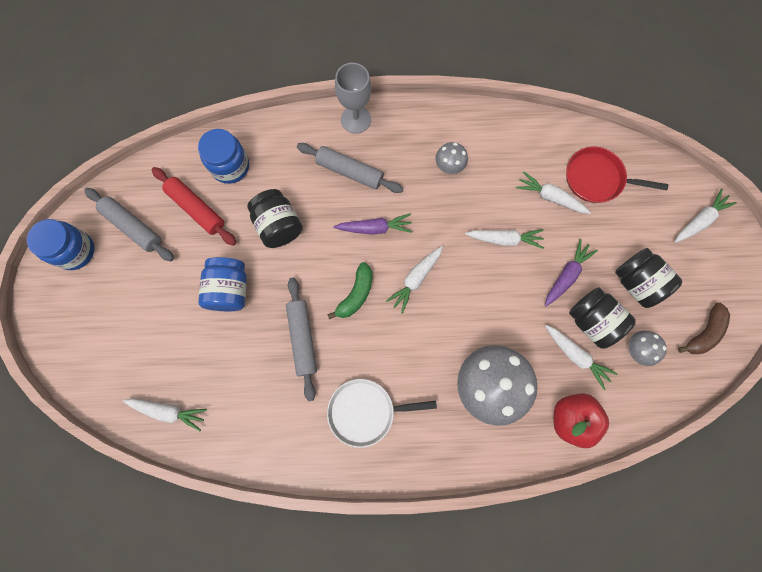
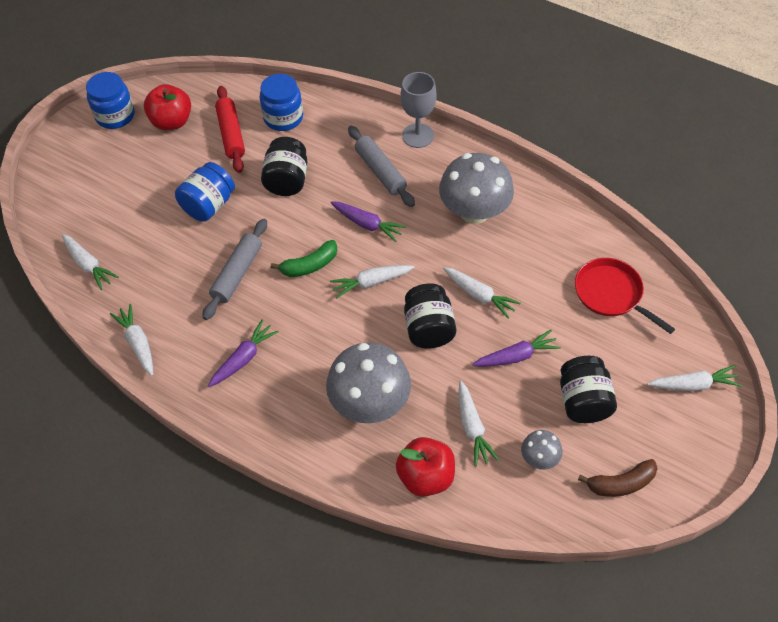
camera: 35 degrees right, 20 degrees down
(133, 227) = (172, 122): grey rolling pin -> red apple
(365, 412) = (243, 358): white pan -> purple carrot
(449, 165) = (474, 211): grey mushroom -> grey mushroom, size x2.11
(550, 197) = (551, 285): white carrot -> white carrot (138, 343)
(592, 321) = (512, 408): black jar -> black jar (428, 328)

